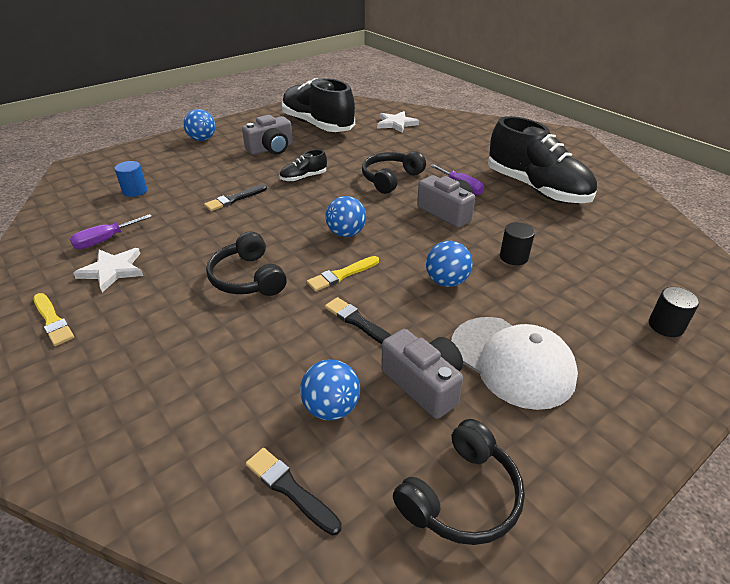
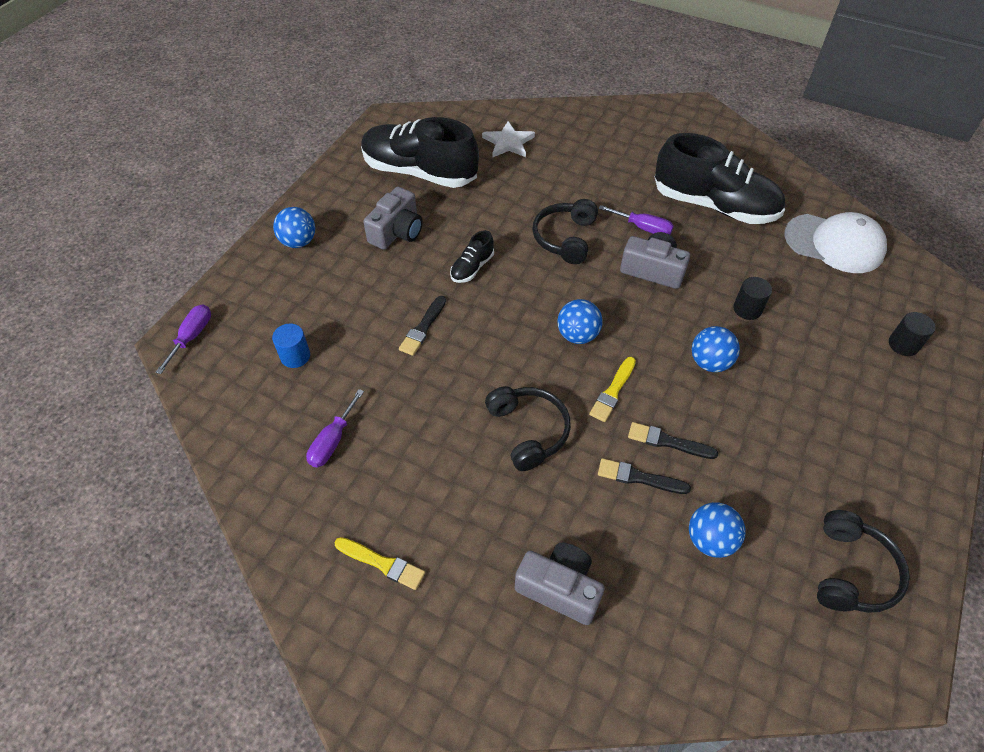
camera: 25 degrees left, 15 degrees up
(86, 166) = (192, 337): none -> purple screwdriver
(112, 270) = (381, 477): white star -> none
(248, 278) = (528, 431): black headphones -> black headphones turned 150 degrees counterclockwise
(290, 489) = (733, 625): black brush -> black brush (639, 478)
(424, 383) = (763, 483): grey camera -> grey camera (559, 588)
(512, 361) = (814, 431): white cap -> white cap (834, 244)

